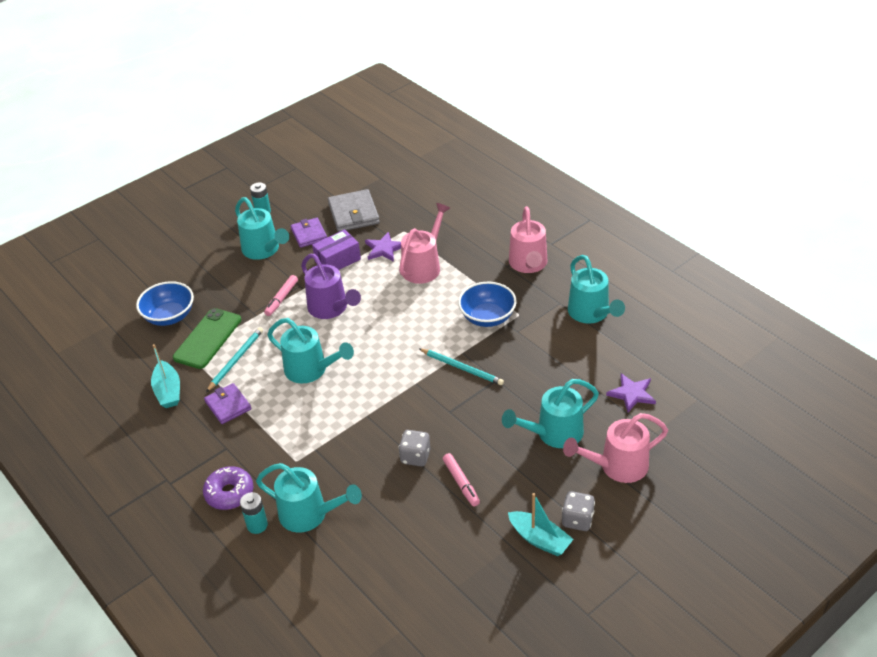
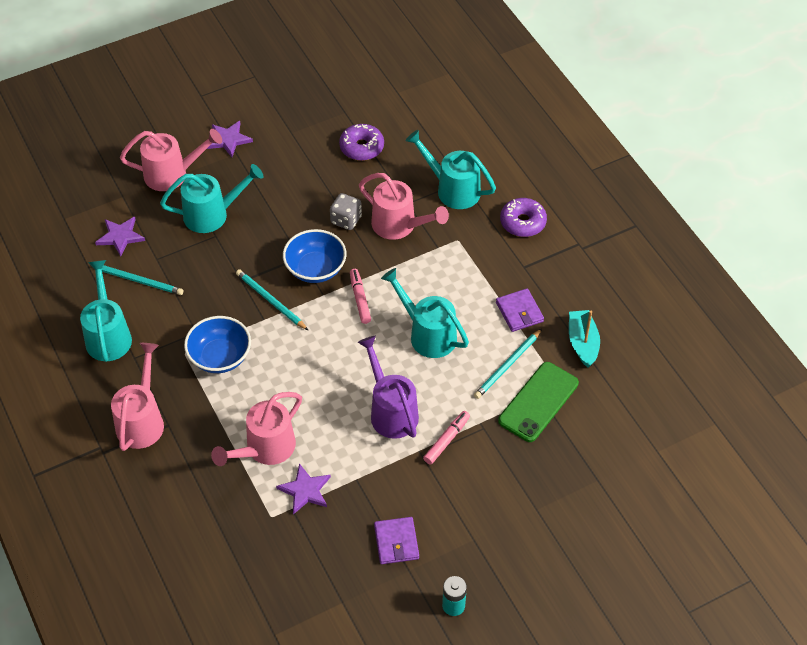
camera: 170 degrees left, 10 degrees up
(169, 316) = (583, 446): blue bowl -> blue bowl (315, 269)
(257, 525) = (500, 190): turquoise battery -> none
(264, 250) = (460, 528): turquoise watering can -> none
(337, 260) = (368, 485): purple box -> none
(353, 214) = (329, 567): grey wallet -> none
(358, 462) = (399, 226): none -> pink watering can
(423, 543) = (361, 147): none -> purple donut
(461, 483) = (313, 188): pink marker -> pink marker (360, 299)
(539, 539) = (266, 131): turquoise boat -> none
(577, 520) = (228, 140): grey dice -> purple star
(591, 360) = (138, 280): none -> turquoise pencil

